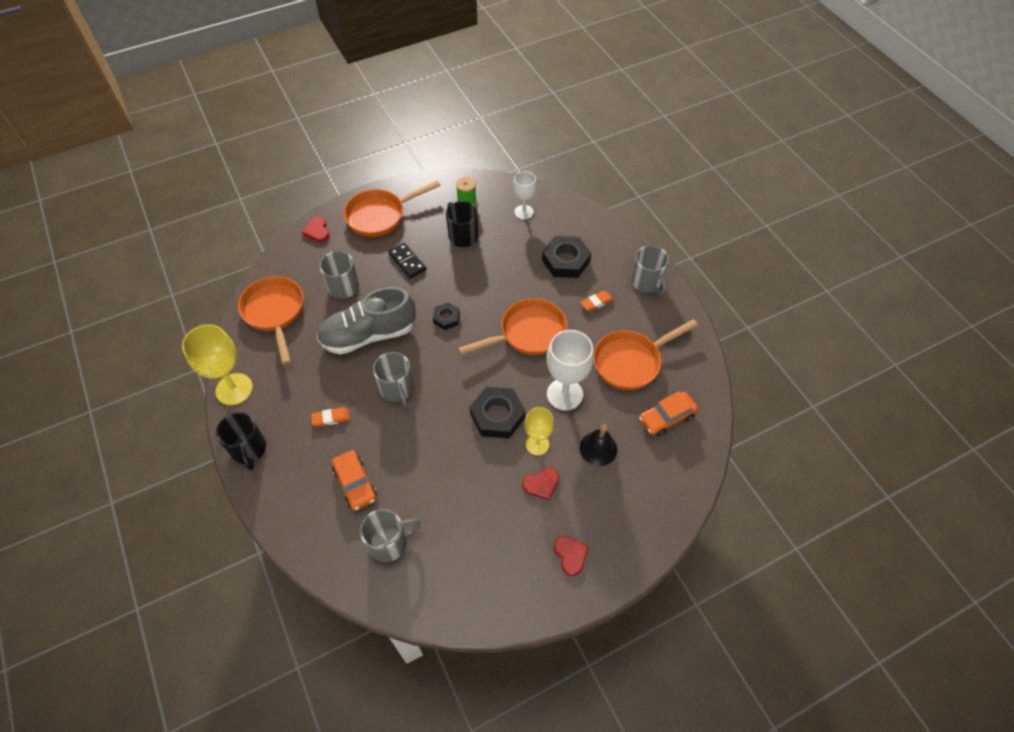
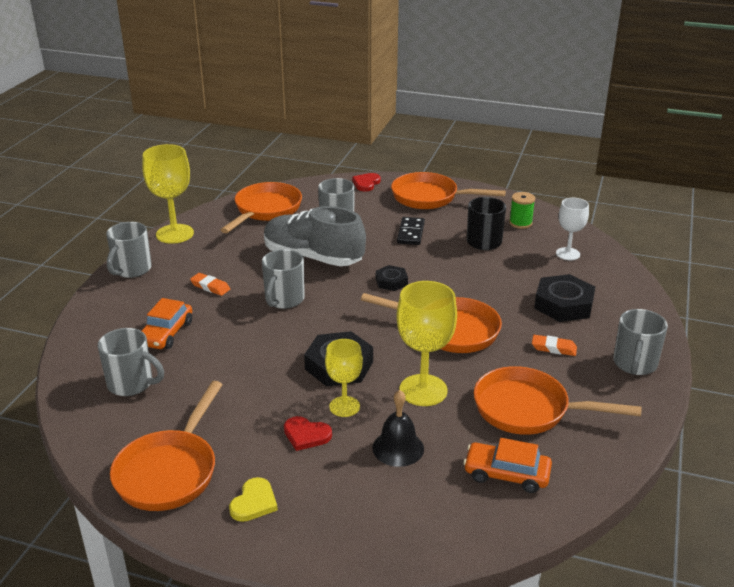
camera: 45 degrees right, 25 degrees down
(249, 449) = (131, 270): black mug -> grey mug
(499, 580) = (170, 471): none -> orange pan
(564, 394) = (423, 390): white goblet -> yellow goblet
(570, 555) = (254, 502): red heart -> yellow heart

